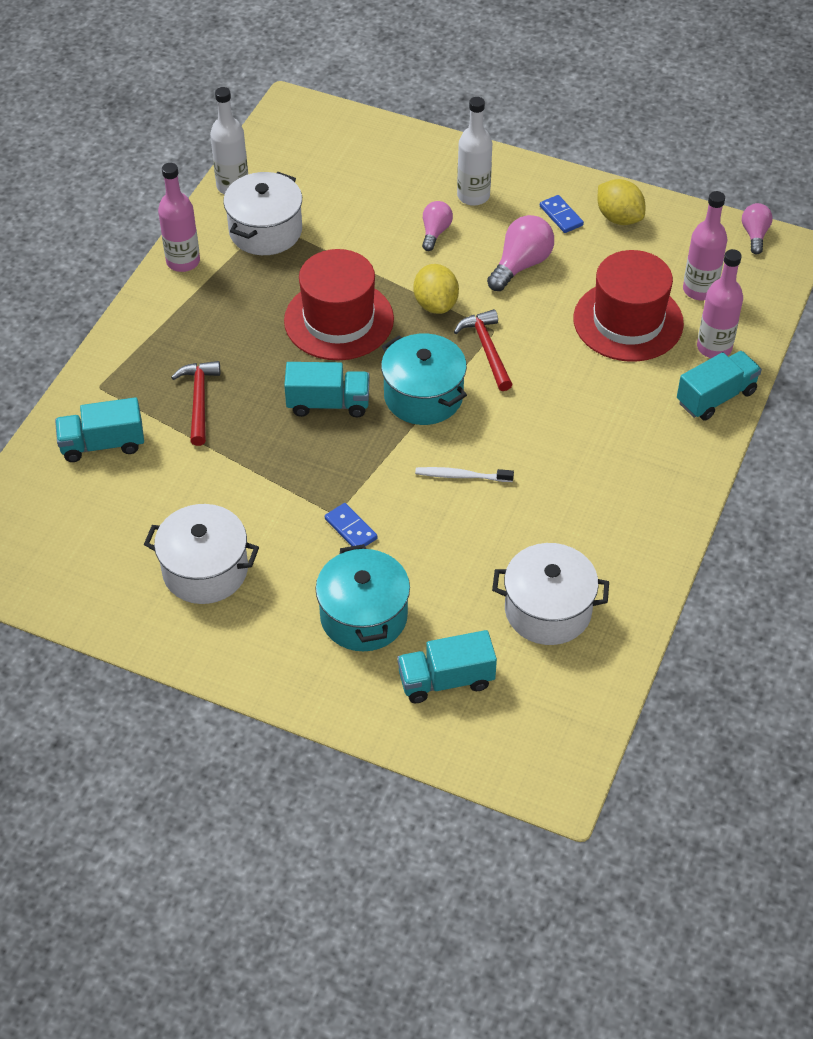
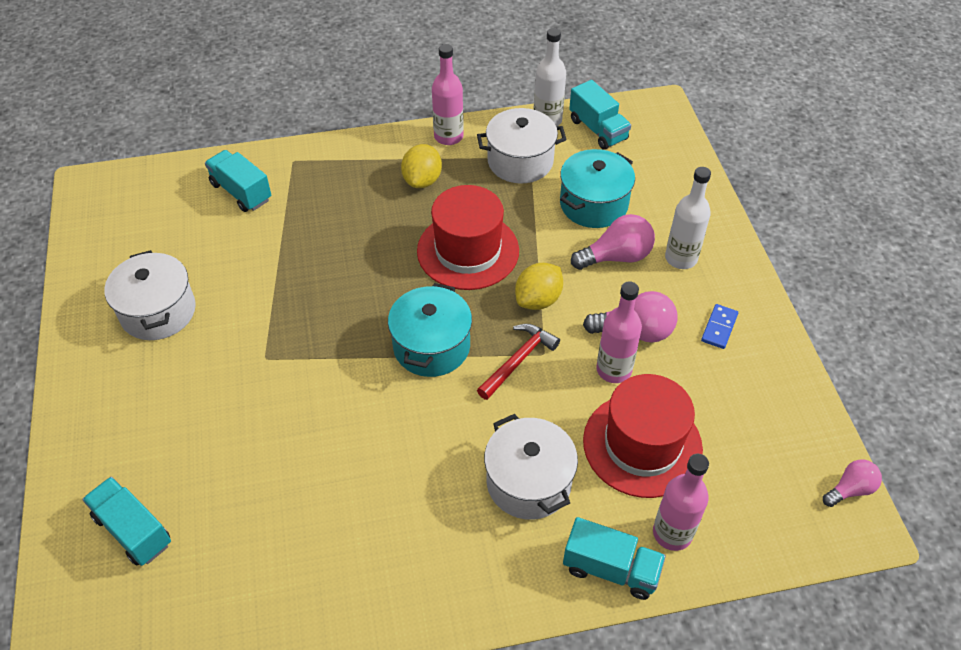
camera: 55 degrees right, 0 degrees up
(199, 401) = (321, 218): red hammer -> none
(328, 403) = (376, 292): turquoise truck -> turquoise truck (598, 129)
(351, 529) = (256, 376): blue domino -> none
(363, 616) = (170, 434): turquoise pot -> turquoise pot (593, 204)
(435, 232) = (616, 257): pink light bulb -> pink light bulb, size x1.60
(462, 476) = (364, 420): white toothbrush -> none
(548, 610) = (254, 566): white pot -> white pot (528, 482)
(619, 218) = (759, 370): yellow lemon -> yellow lemon (422, 180)
(699, 290) = (734, 481): pink bottle -> pink bottle (614, 370)

